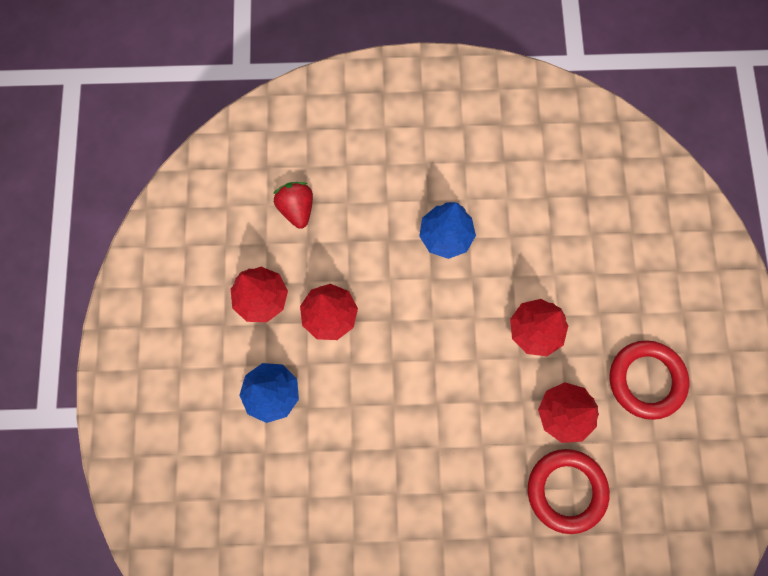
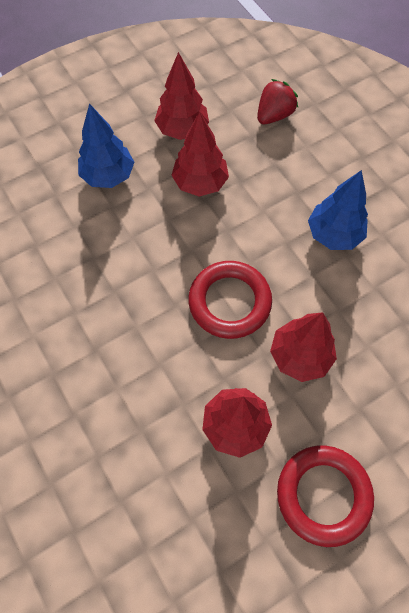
camera: 60 degrees right, 10 degrees down
(566, 490) = (160, 467): red ring -> red ring (229, 302)

